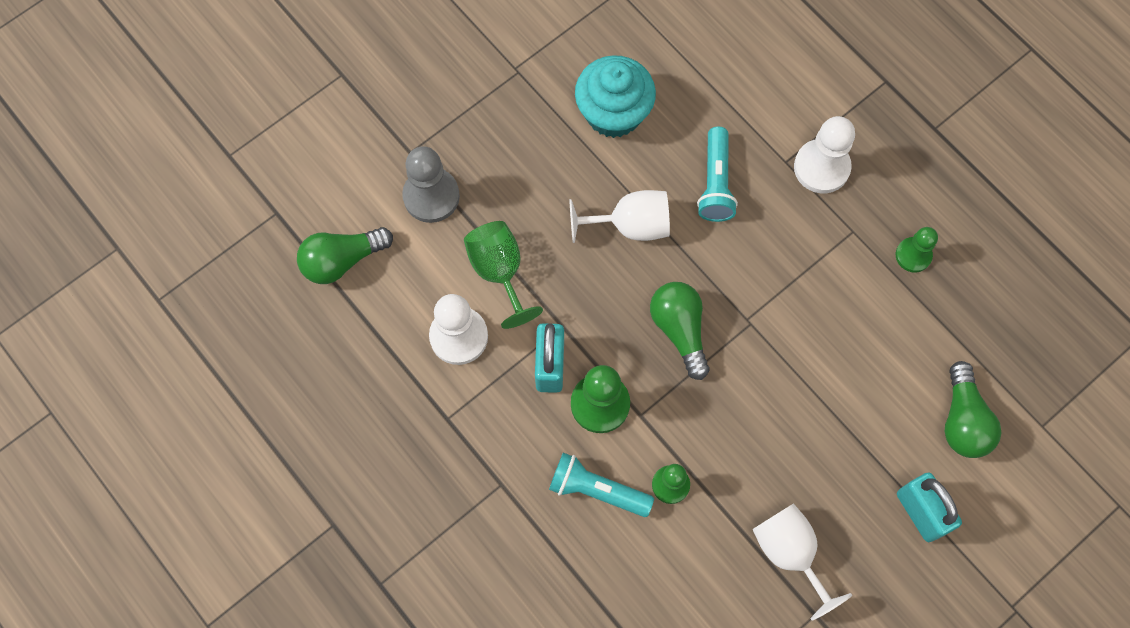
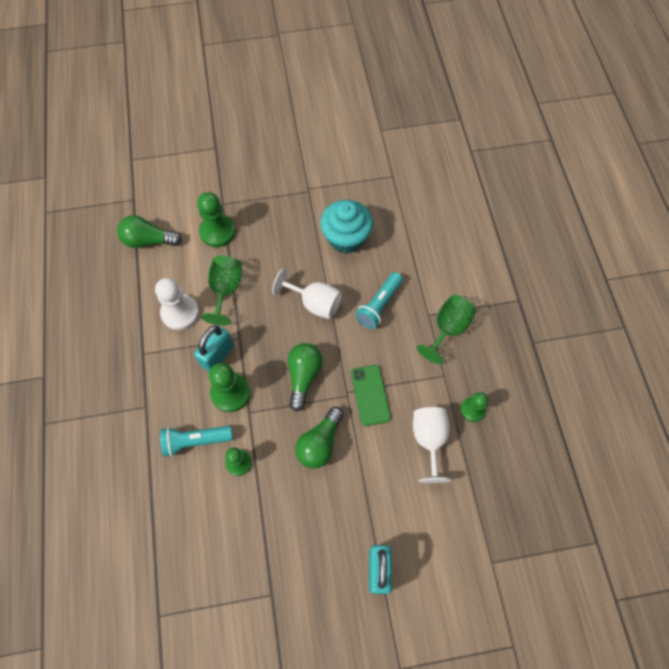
camera: 30 degrees right, 5 degrees down
(431, 196) = (217, 231): grey pawn -> green pawn
(597, 490) = (195, 441): turquoise flashlight -> turquoise flashlight turned 60 degrees counterclockwise
(778, 307) = (370, 395): none -> green phone
(789, 552) = (281, 546): white goblet -> white goblet (429, 440)
(821, 167) = (448, 329): white pawn -> green goblet
(963, 420) = (441, 528): green light bulb -> green light bulb (320, 443)

